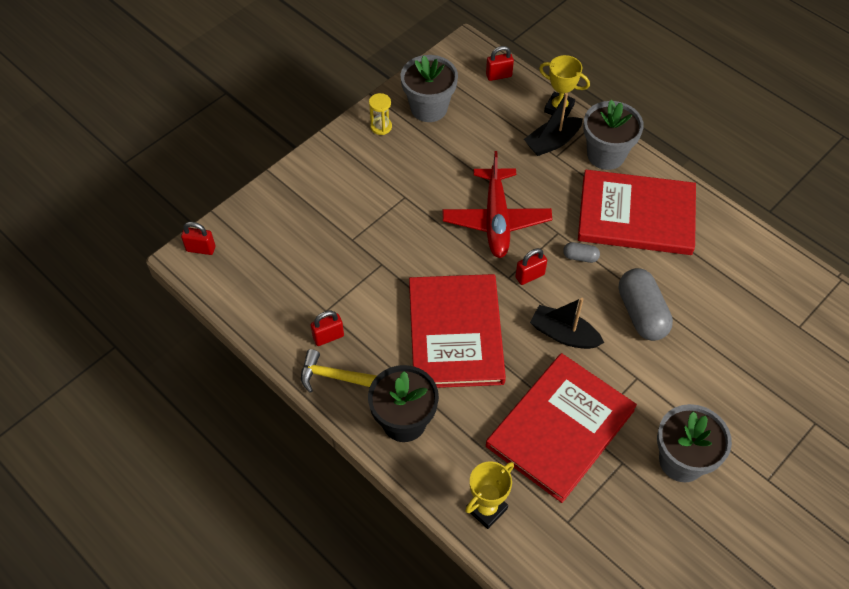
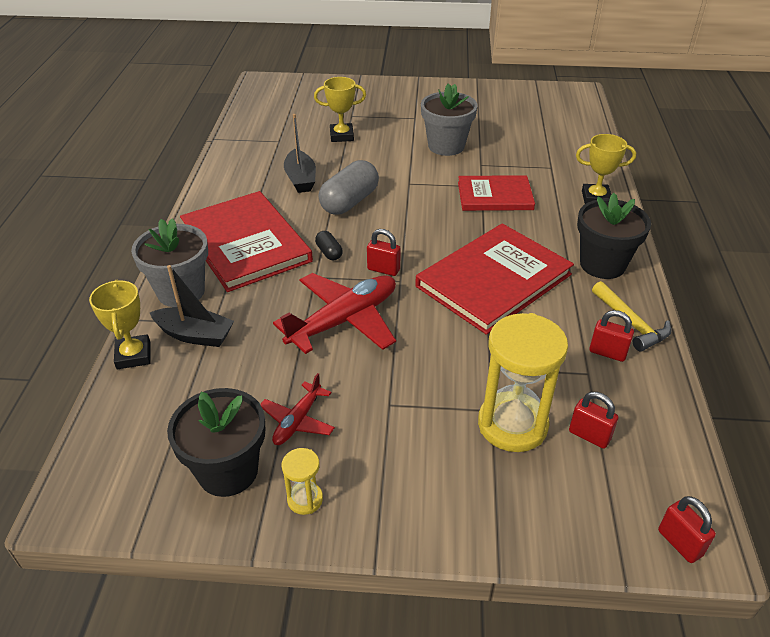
camera: 130 degrees left, 15 degrees down
(333, 240) = (512, 425): none -> yellow hourglass
(429, 108) = (228, 471): grey flower pot -> black flower pot
(434, 151) = (298, 421): none -> red plane
(498, 75) = (110, 437): red padlock -> red padlock (589, 435)
(560, 428) = (495, 196): red book -> red book, size x0.63
(563, 334) = (417, 227): black boat -> black boat (300, 179)
(580, 257) = (329, 252): grey capsule -> black capsule
(772, 384) = (341, 136): none -> yellow trophy

